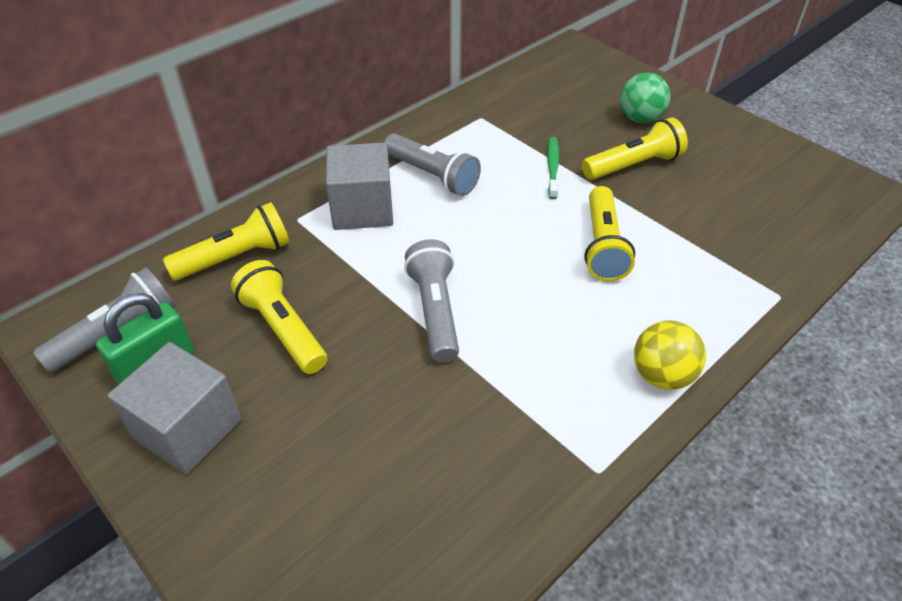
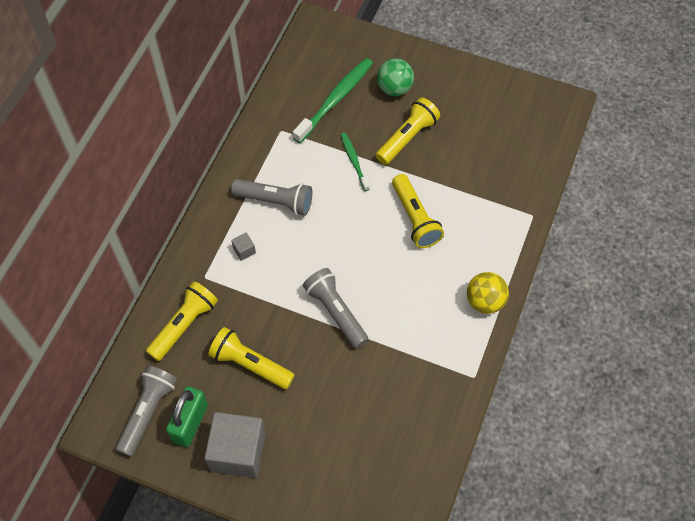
camera: 25 degrees left, 15 degrees up
(362, 209) = (244, 250): grey cube -> grey cube, size x0.40
(562, 109) = (335, 99): none -> green toothbrush

